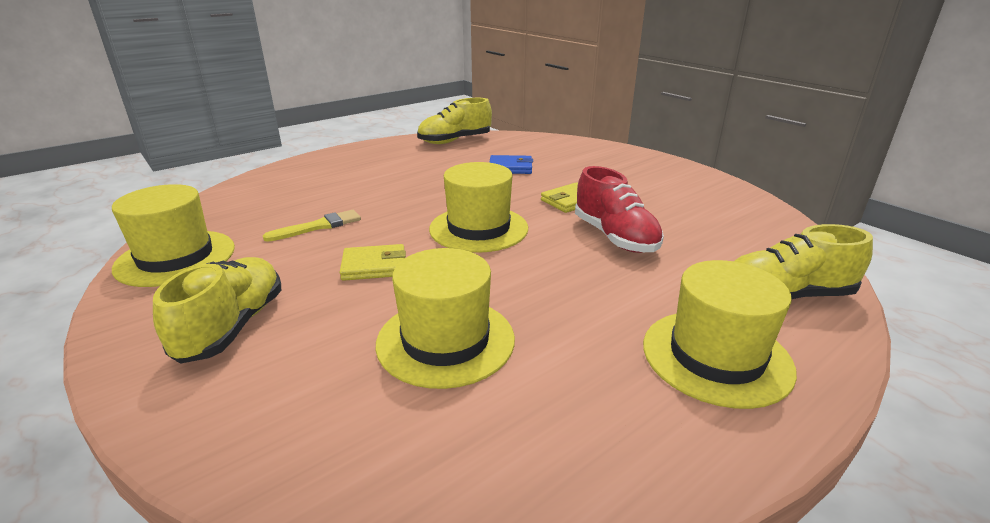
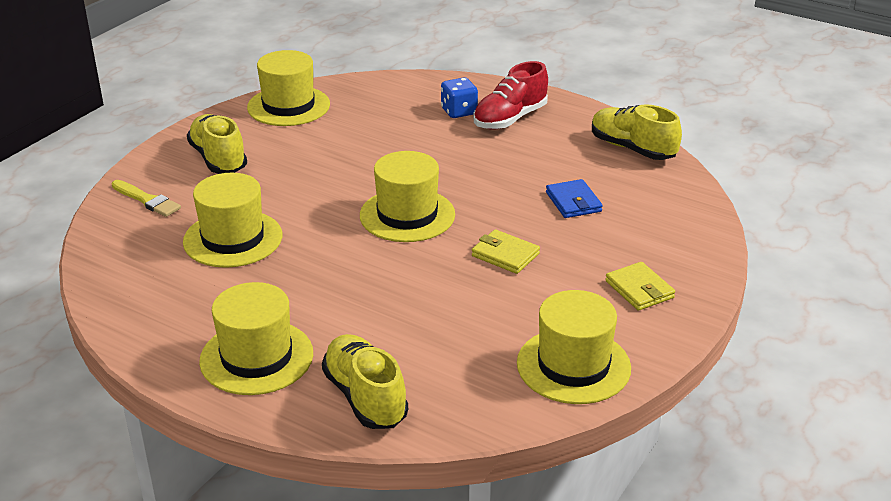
camera: 70 degrees right, 5 degrees up
(232, 326) = (218, 159): yellow shoe -> yellow shoe turned 105 degrees counterclockwise
(318, 226) = (366, 141): yellow brush -> yellow brush (147, 200)
(323, 180) = (459, 111): none -> blue dice
(374, 266) = (316, 184): yellow wallet -> yellow wallet (639, 289)
(614, 237) = (433, 292): red shoe -> red shoe (510, 119)
(729, 203) = (573, 365): none -> yellow hat

